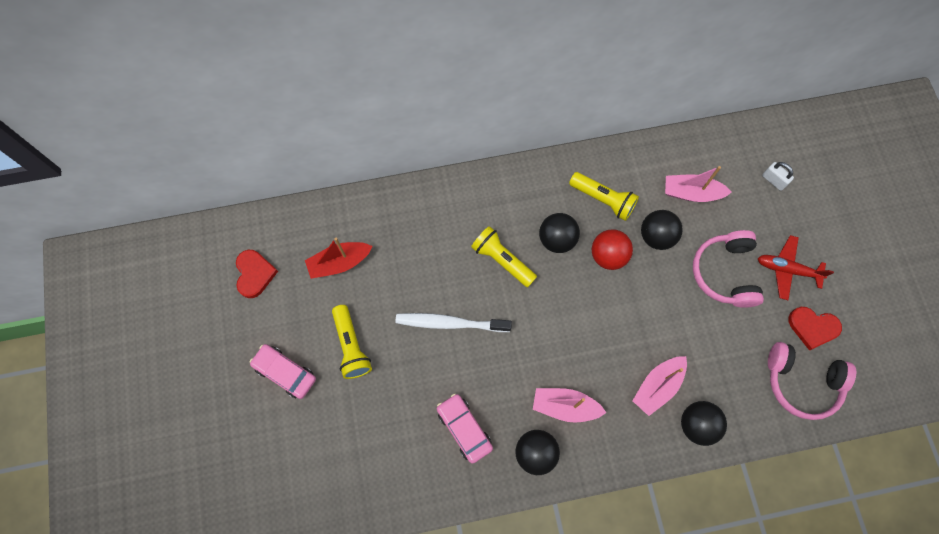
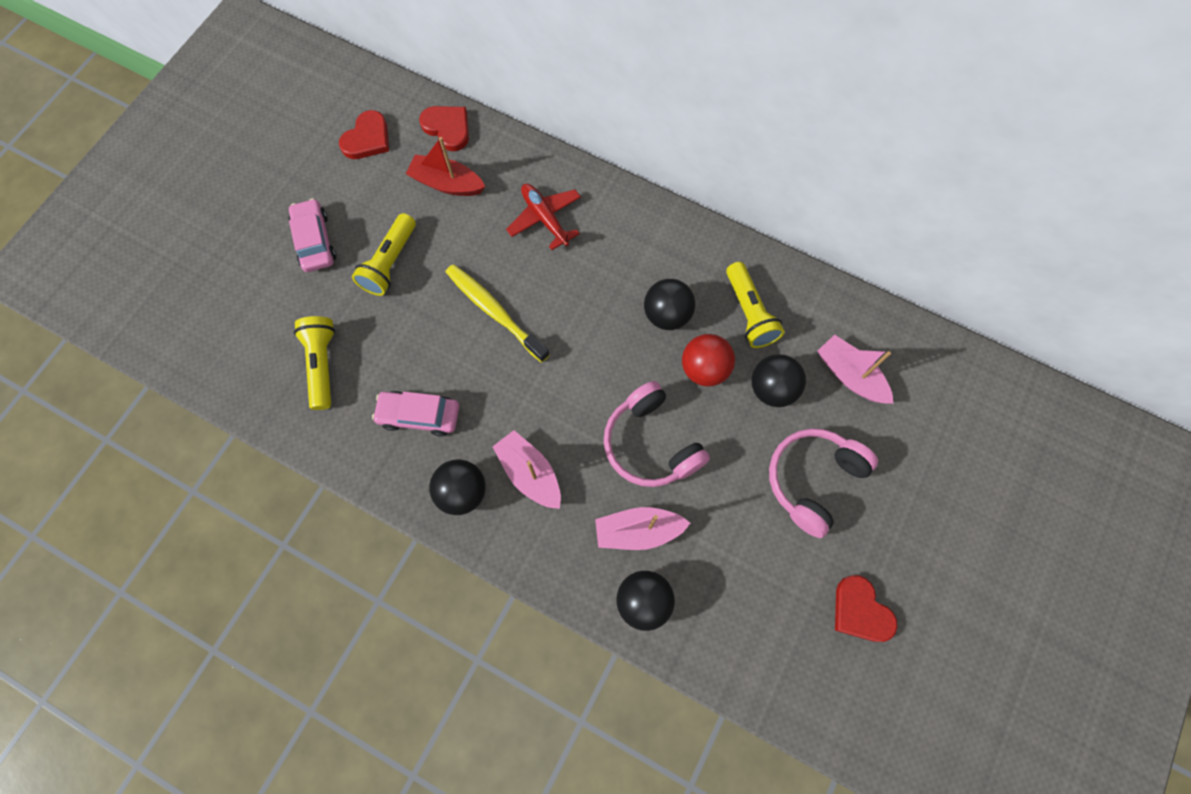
camera: 40 degrees right, 0 degrees up
(304, 225) = (447, 128): none -> red heart
(450, 323) = (494, 312): white toothbrush -> yellow toothbrush
(464, 429) = (419, 415): pink car -> pink car turned 90 degrees counterclockwise
(502, 260) = (596, 293): yellow flashlight -> yellow flashlight (322, 364)
(773, 180) = (956, 431): white padlock -> none
(787, 269) = (886, 531): red plane -> red plane (545, 218)
(802, 382) = (795, 655): pink headphones -> pink headphones (651, 443)

